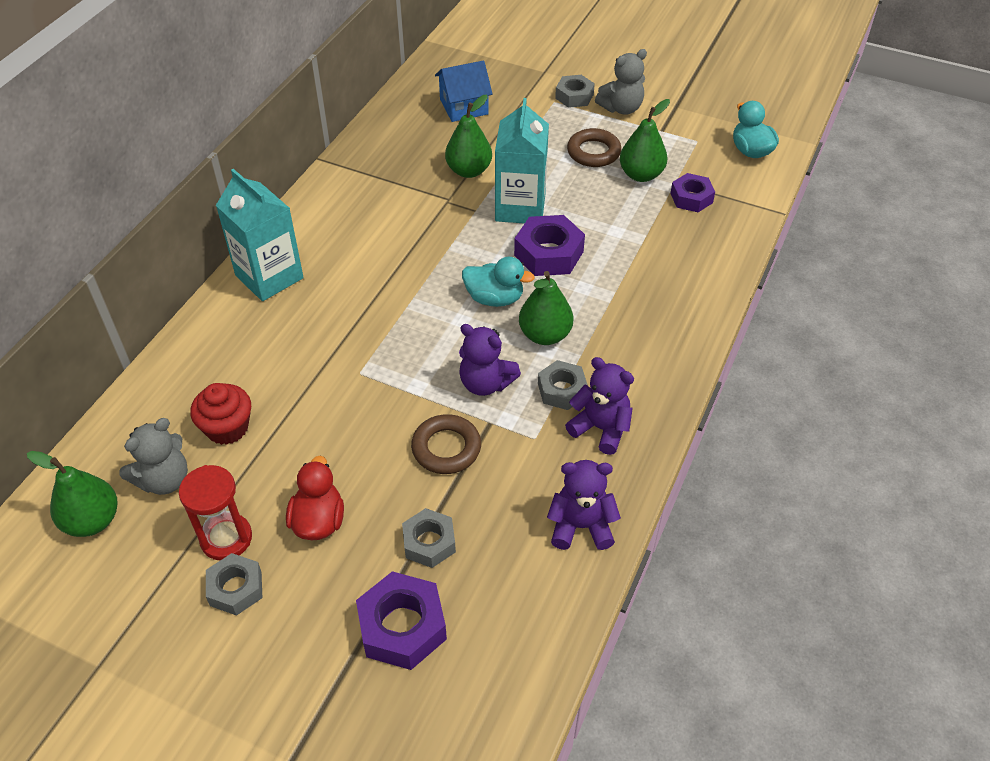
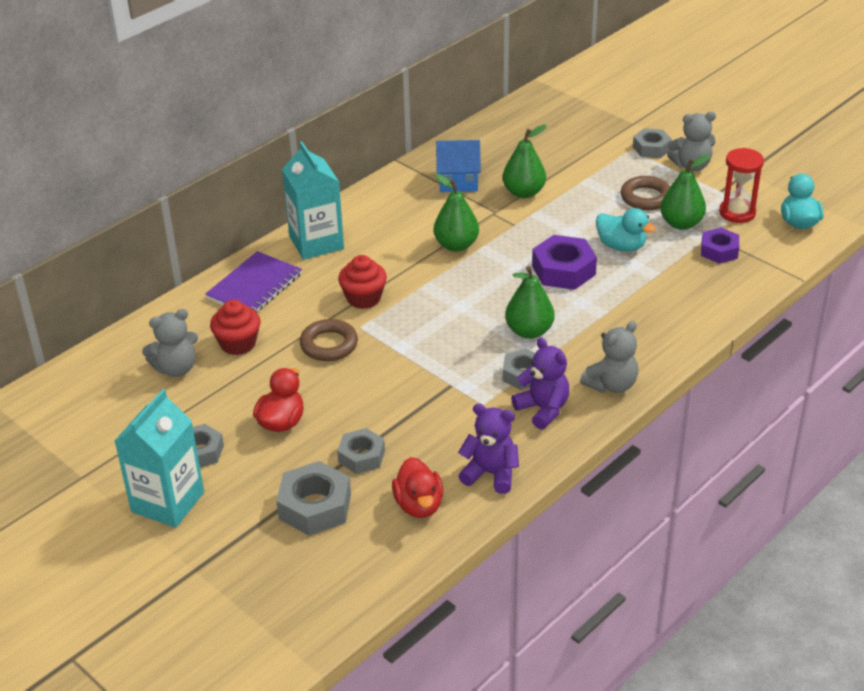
camera: 20 degrees right, 10 degrees down
(92, 521) = (112, 383): green pear -> green pear (456, 245)
(219, 348) = (254, 286): none -> purple notebook
(226, 538) = (206, 418): red hourglass -> red hourglass (737, 213)
(350, 335) = (363, 298): none -> red cupcake
(402, 627) = (315, 506): purple nut -> grey nut
(446, 448) = (406, 395): brown ring -> brown ring (329, 345)
(464, 107) = (544, 140): blue house -> blue house (458, 181)
(485, 383) = (460, 356): purple teddy bear -> none
(494, 298) = (499, 295): turquoise duck -> turquoise duck (621, 246)
(520, 208) = (556, 230): turquoise carton -> turquoise carton (168, 502)
(520, 590) = (419, 505): none -> red duck
(657, 380) = (611, 385): none -> grey teddy bear

